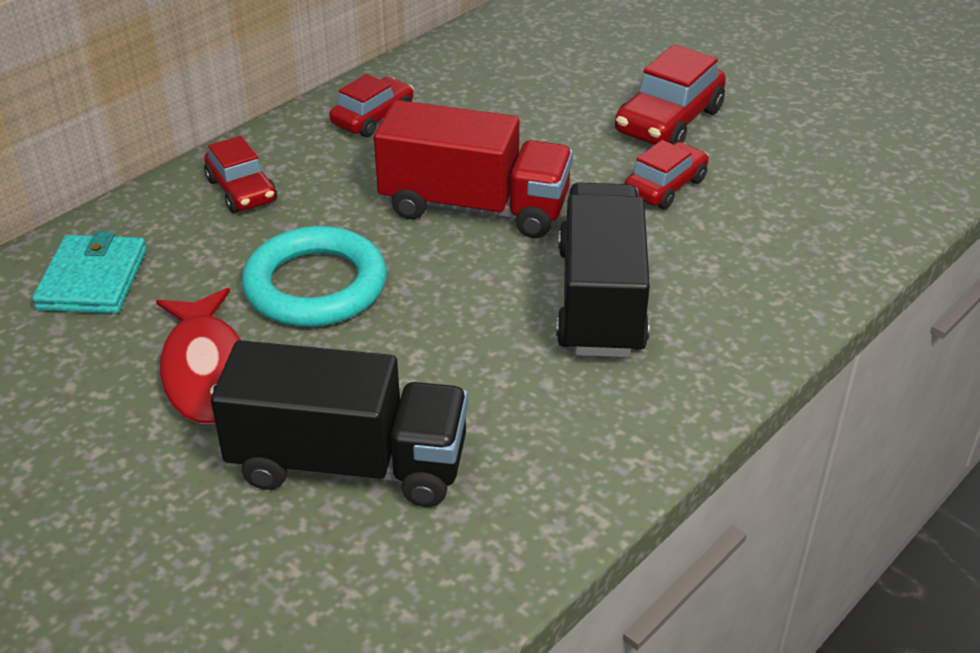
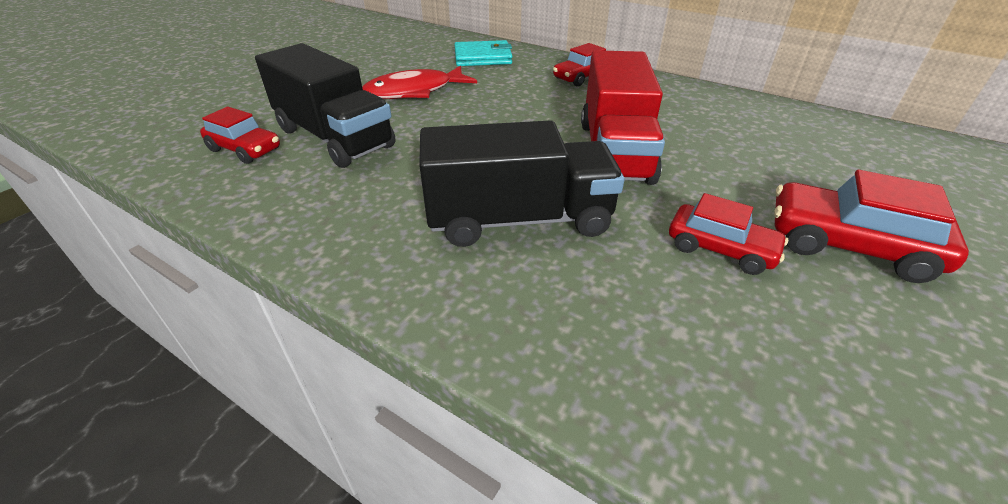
camera: 80 degrees right, 0 degrees up
(315, 285) = (497, 108): turquoise ring -> none
(349, 463) = (334, 138): black truck -> black truck turned 45 degrees counterclockwise
(373, 118) = (697, 103): red car -> red car (245, 149)

